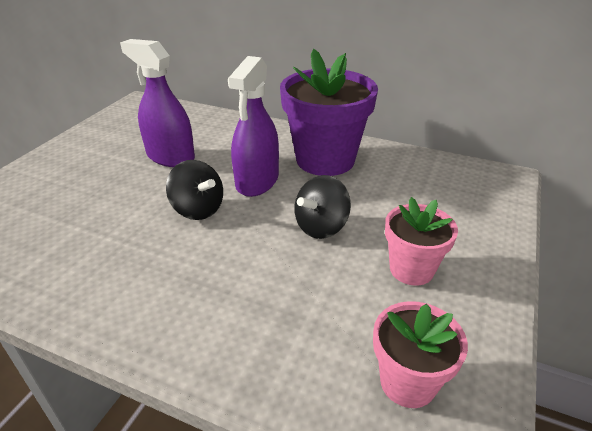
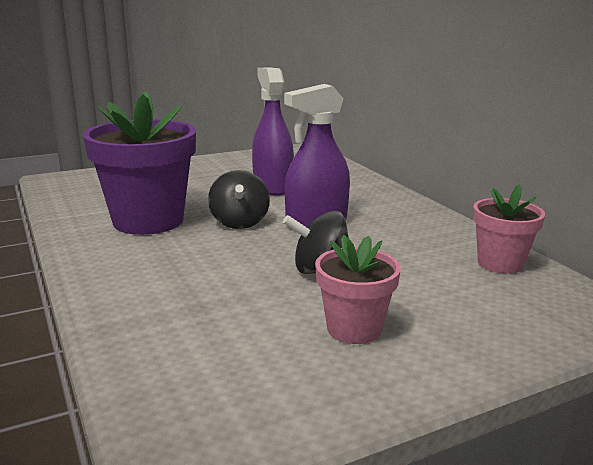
camera: 40 degrees right, 15 degrees down
(325, 160) = (407, 230): purple flower pot -> purple flower pot (148, 221)
(408, 382) = (215, 388): pink flower pot -> pink flower pot (500, 263)

